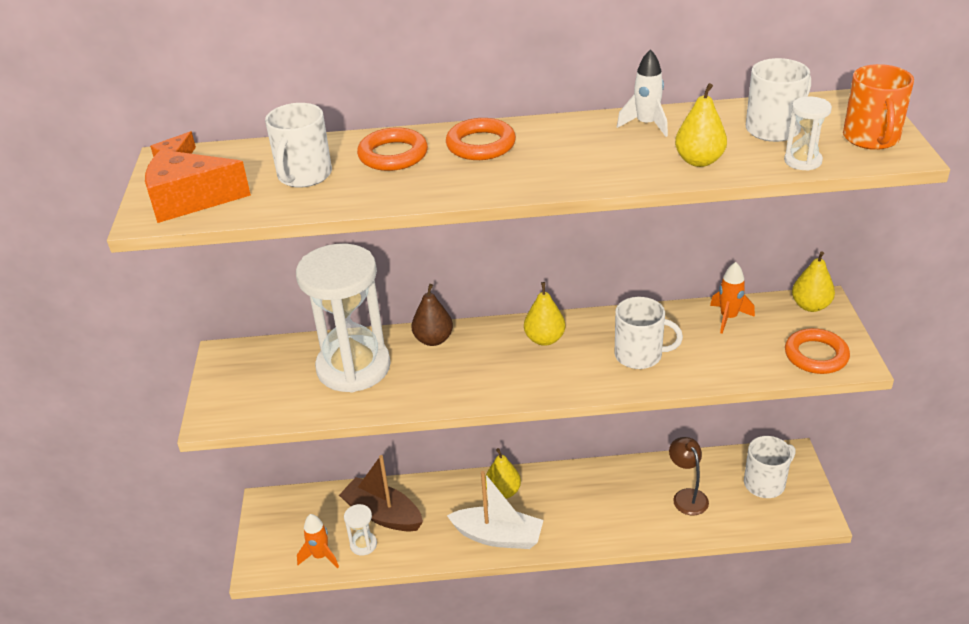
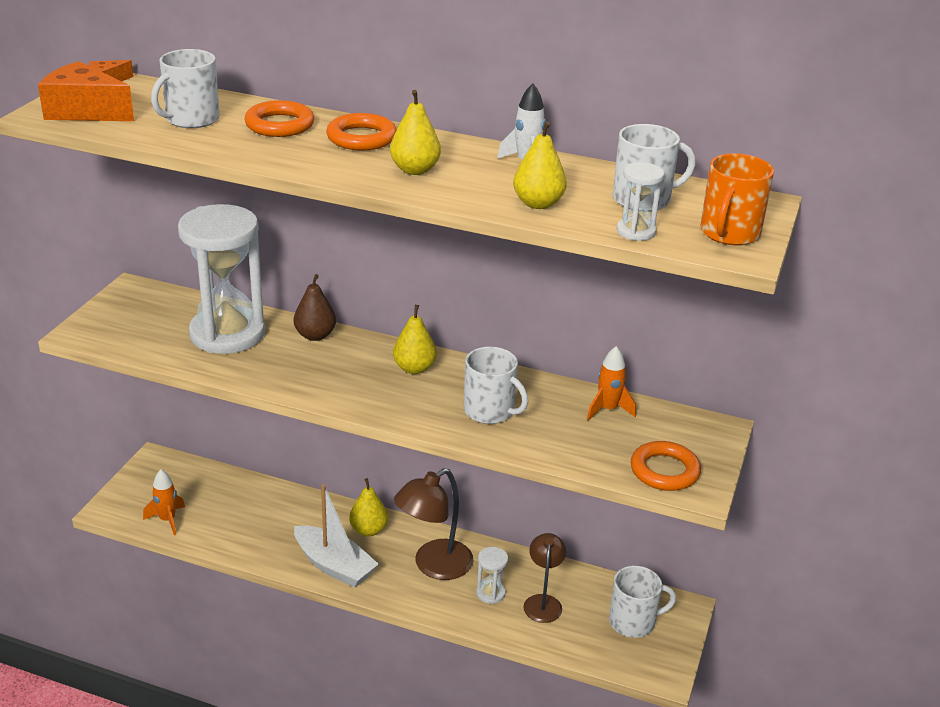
camera: 20 degrees right, 5 degrees down
(363, 544) = (210, 525): white hourglass -> white hourglass (490, 593)
(383, 514) = (246, 507): brown boat -> none
(579, 501) = (434, 566): none -> brown lamp
(810, 306) = (702, 427): yellow pear -> yellow pear (415, 170)

